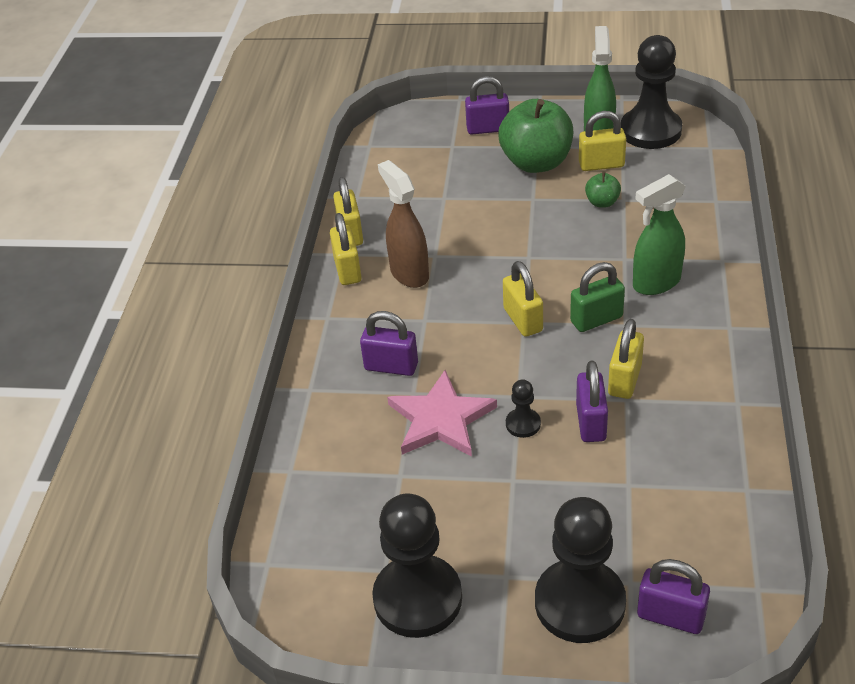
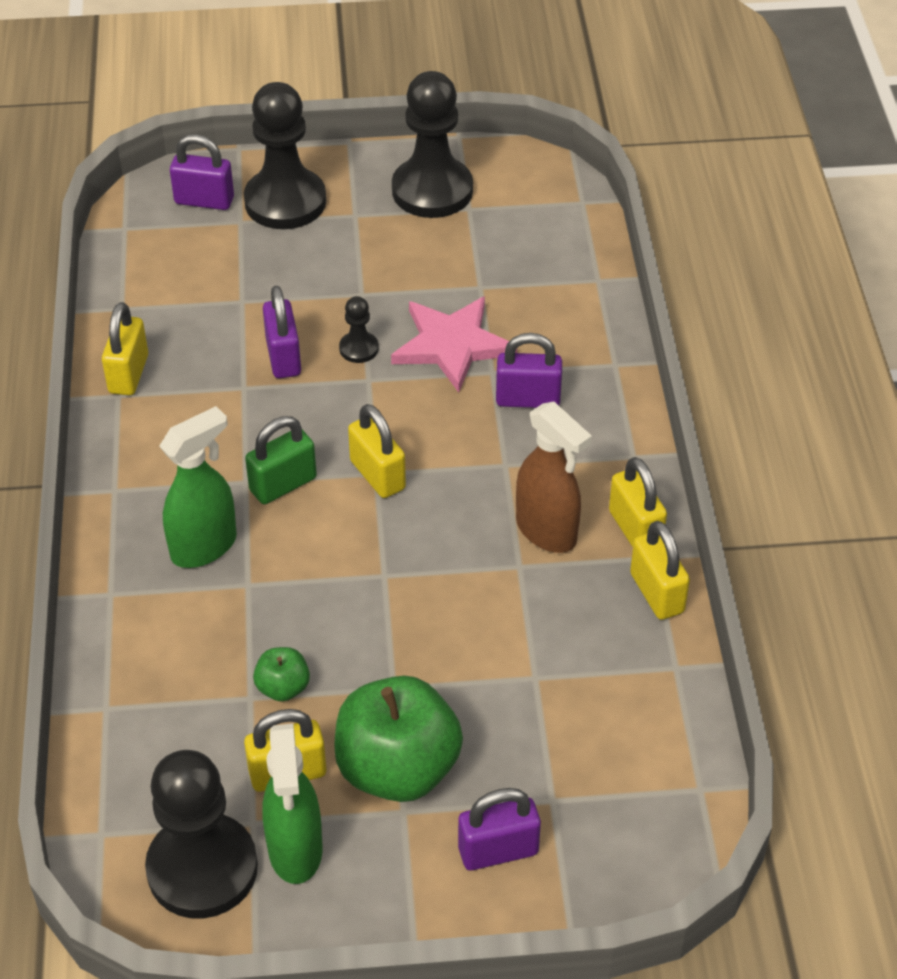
camera: 165 degrees right, 5 degrees up
(624, 380) = (246, 409): yellow padlock -> yellow padlock (128, 374)

